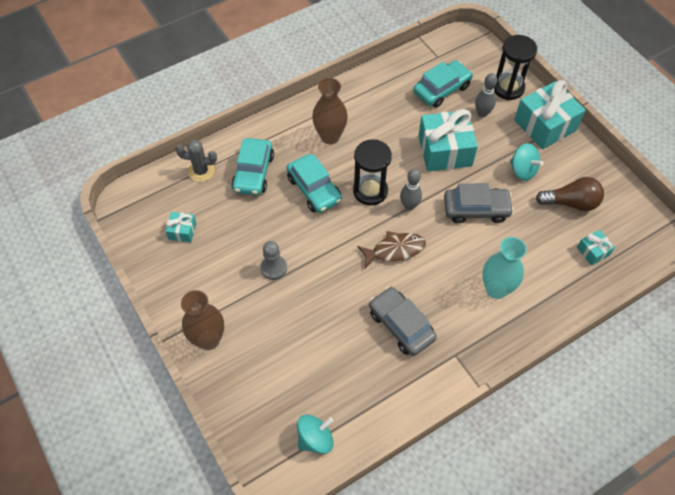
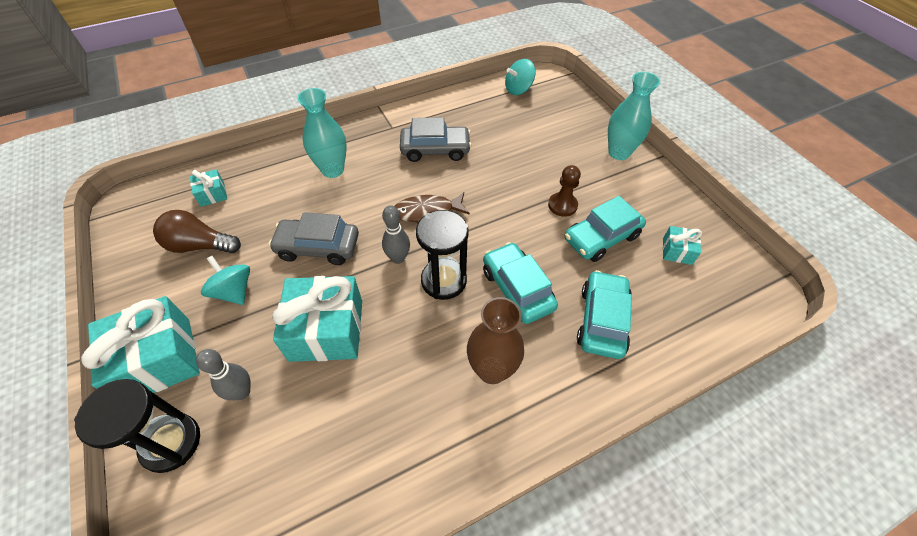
camera: 175 degrees left, 5 degrees down
(201, 171) = (677, 329): grey cactus -> none
(208, 339) = (619, 153): brown vase -> turquoise vase
(273, 268) = (562, 205): grey pawn -> brown pawn
(401, 325) = (435, 150): grey car -> grey car turned 60 degrees counterclockwise
(441, 89) = (287, 451): turquoise car -> turquoise car (601, 237)

